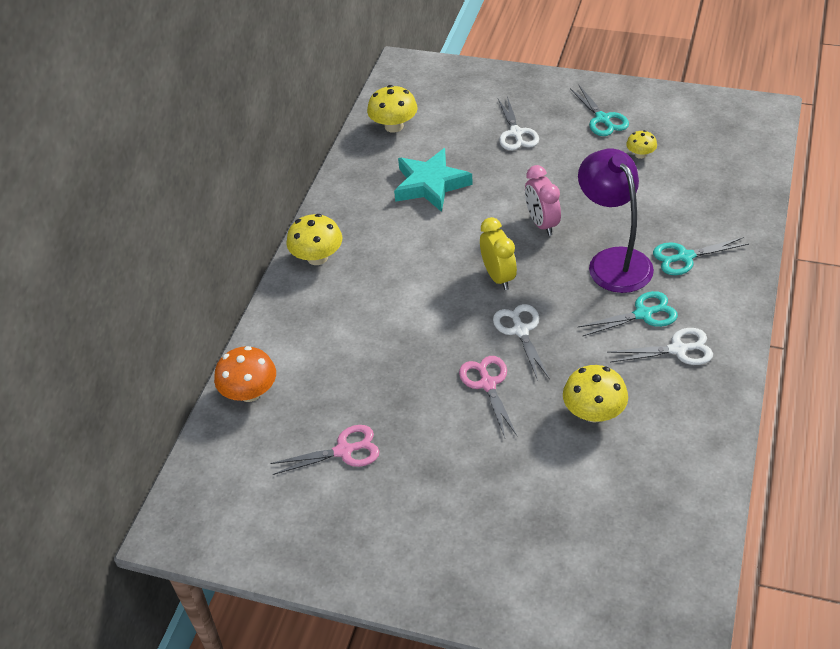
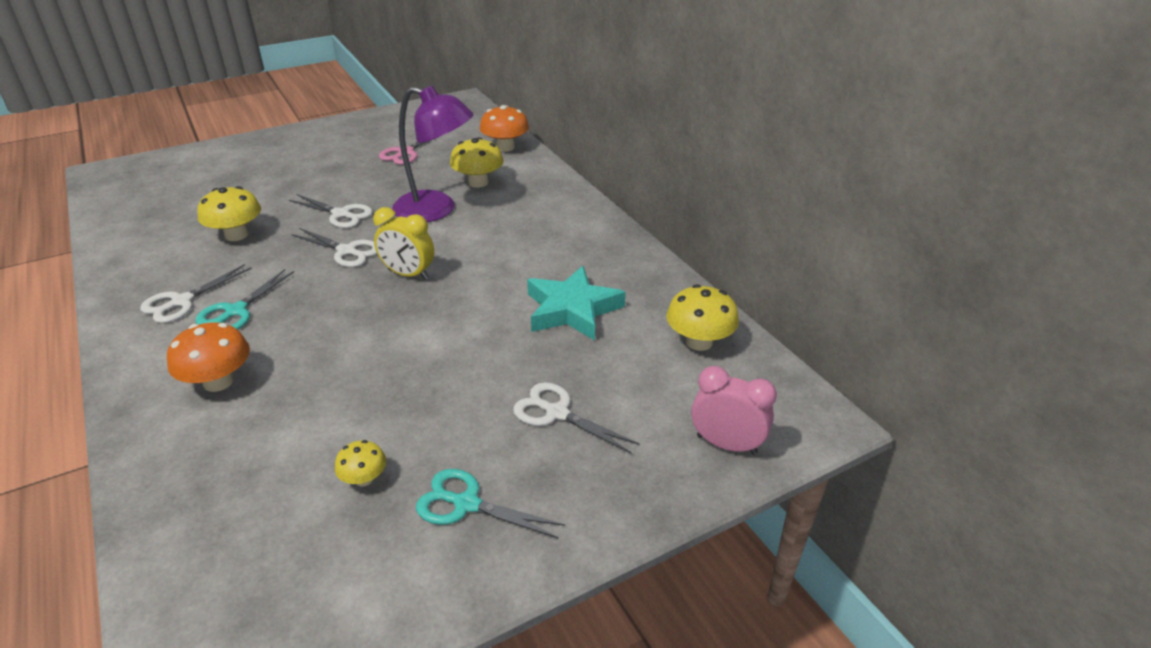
camera: 130 degrees right, 10 degrees down
(317, 257) = (580, 216): yellow mushroom -> yellow mushroom (478, 182)
(488, 384) = (341, 214): pink scissors -> white scissors
(542, 223) = (413, 334): pink clock -> pink clock (726, 444)
(613, 261) = (302, 339): purple lamp -> purple lamp (436, 210)
(685, 257) = (218, 381): turquoise scissors -> orange mushroom

